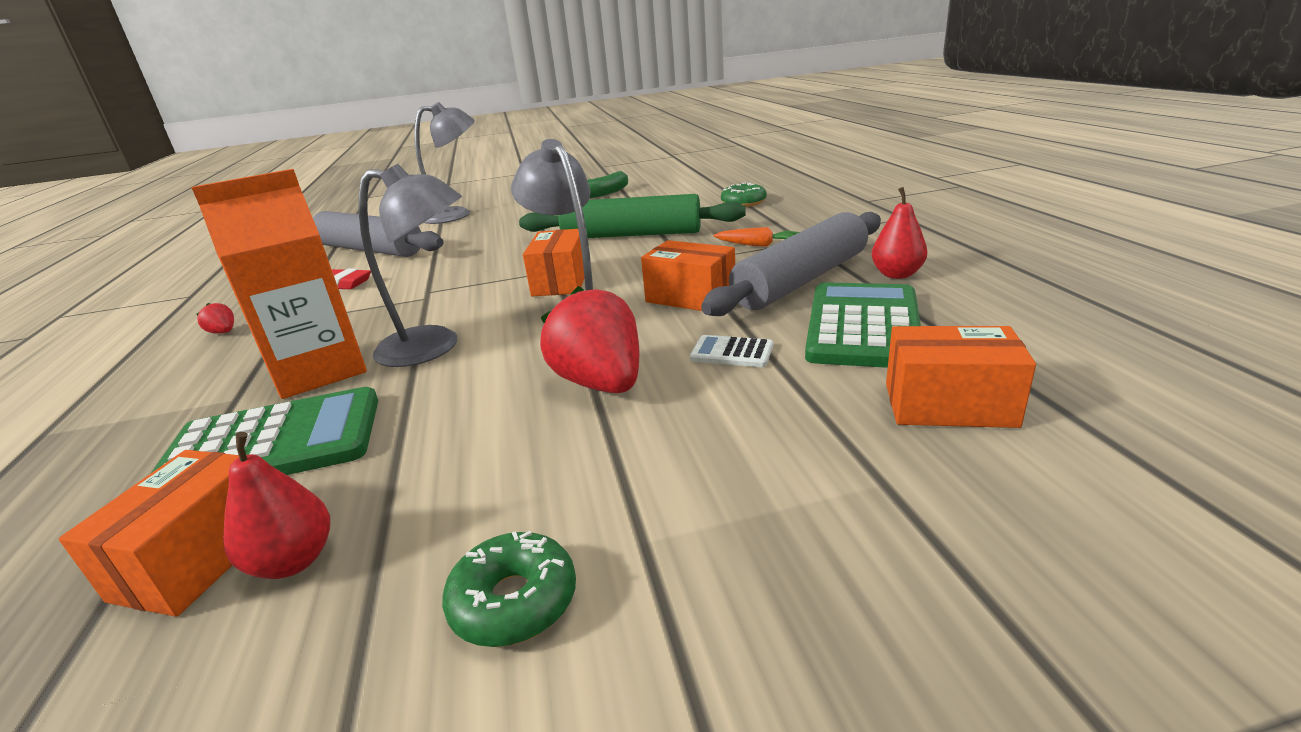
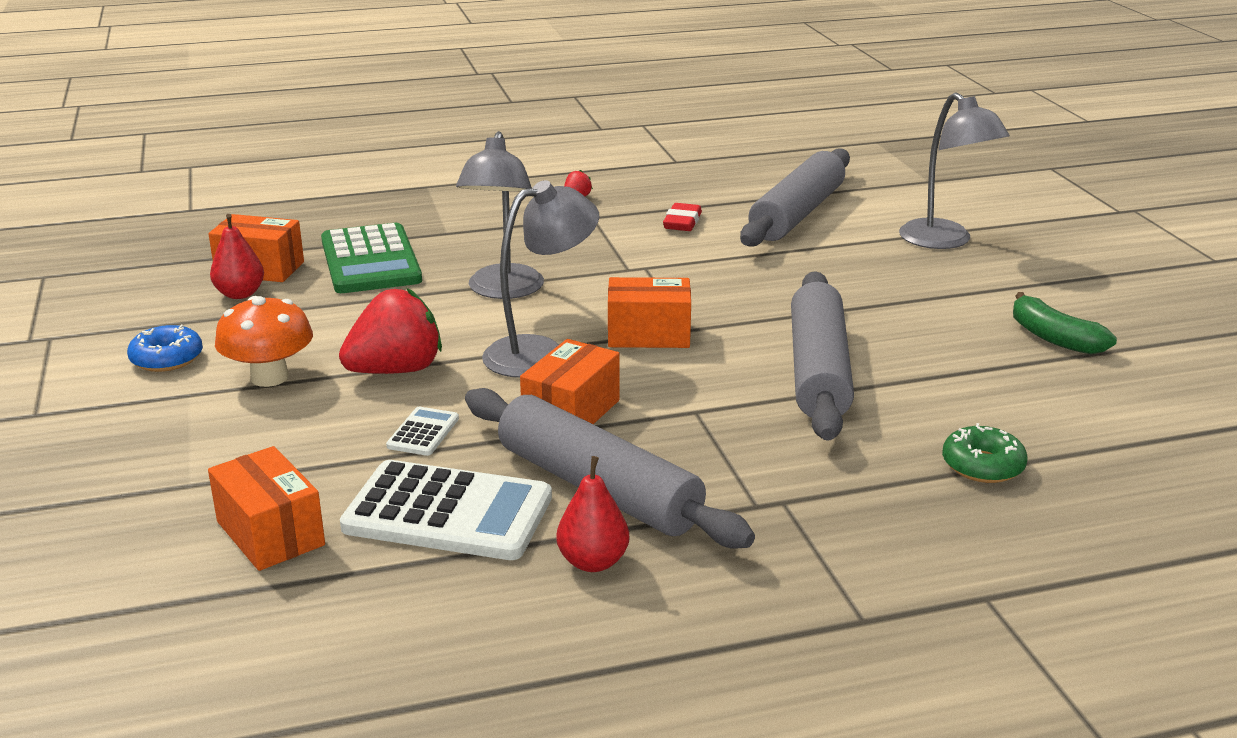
camera: 85 degrees right, 0 degrees up
(319, 370) = (479, 252): orange carton -> none
(514, 601) = (167, 359): green donut -> blue donut
(602, 471) = (269, 377): none -> orange mushroom
(631, 235) = (819, 371): green rolling pin -> grey rolling pin
(758, 245) = (747, 466): orange carrot -> none
(863, 326) = (448, 513): green calculator -> white calculator
(949, 405) = (270, 533): orange box -> orange box turned 45 degrees counterclockwise

